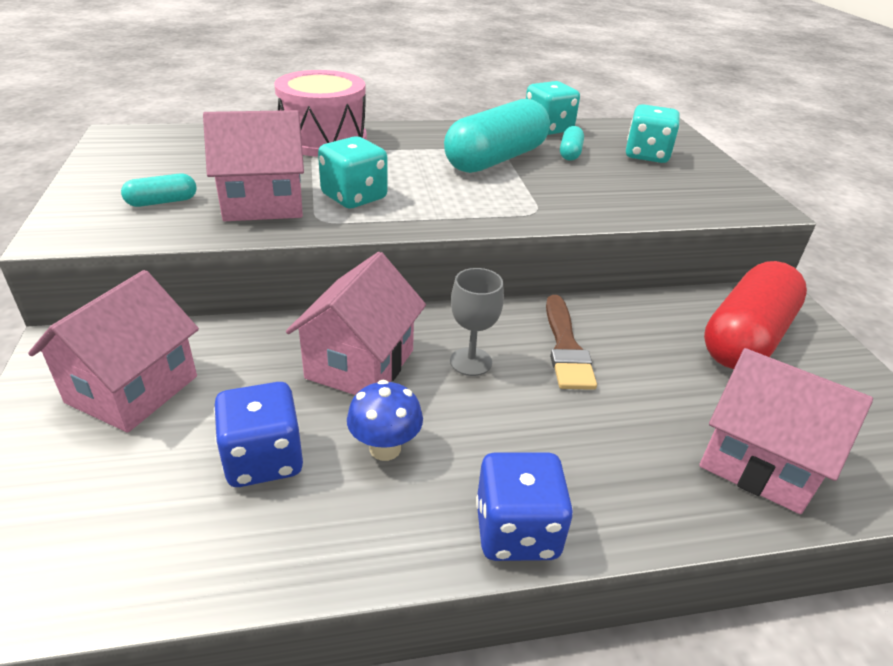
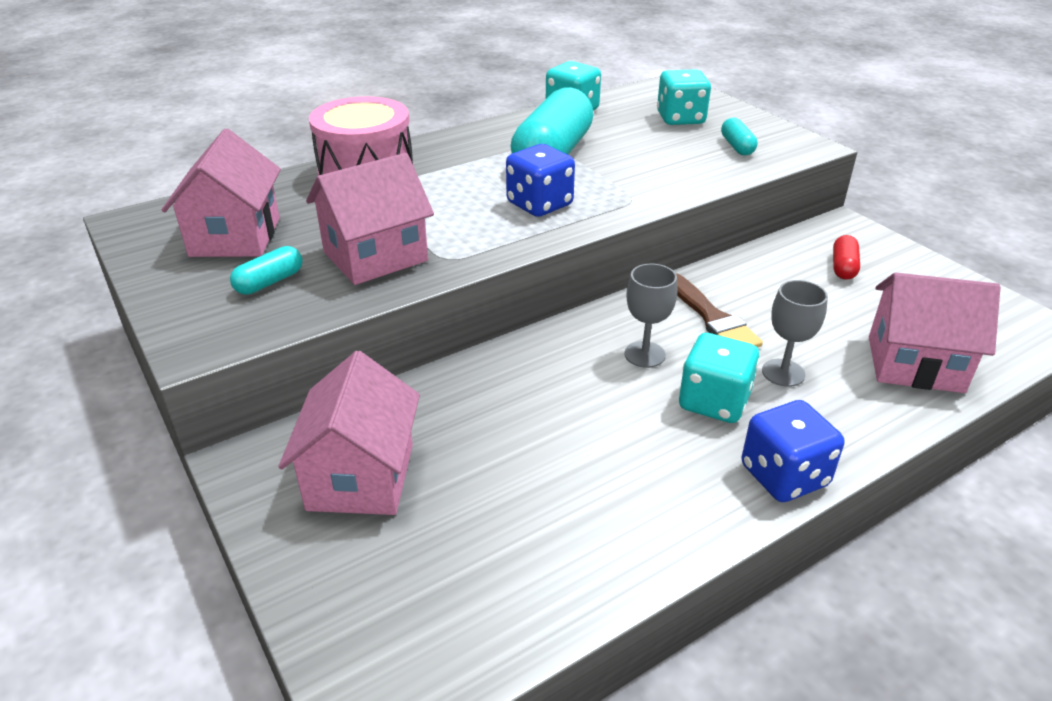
camera: 20 degrees left, 0 degrees up
(263, 459) = (539, 494): blue dice -> blue dice (539, 204)
(354, 197) = (457, 227): turquoise dice -> turquoise dice (714, 402)
(360, 364) = (552, 386): pink house -> pink house (235, 237)
(385, 448) = (633, 449): blue mushroom -> none
(570, 153) = (613, 132): turquoise capsule -> turquoise capsule (737, 146)
(599, 423) = (783, 373): none -> grey goblet
(746, 337) = (843, 267): red capsule -> red capsule, size x0.43

